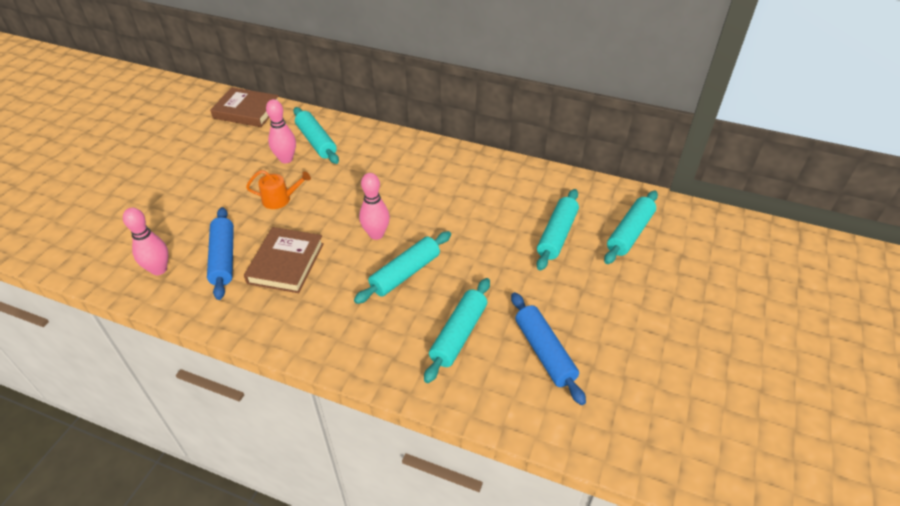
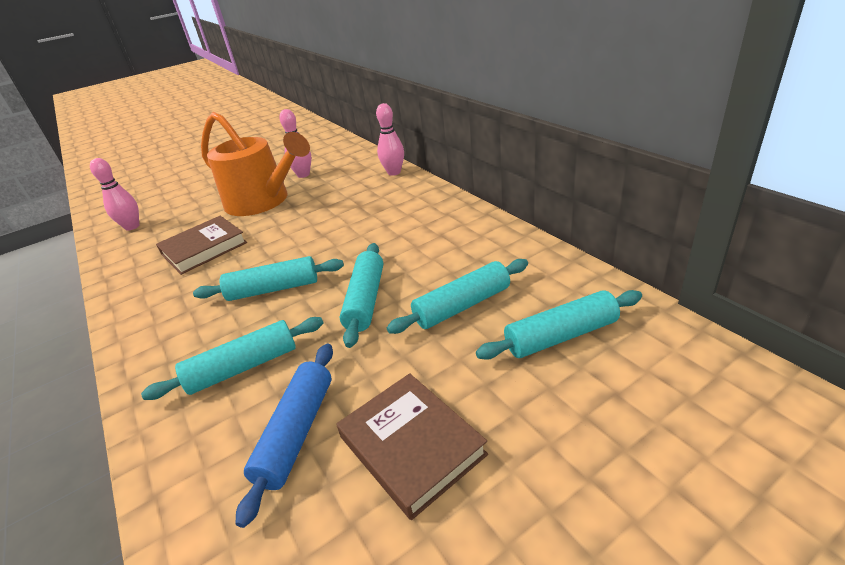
camera: 40 degrees right, 10 degrees down
(223, 258) = (174, 231): blue rolling pin -> none
(247, 111) = (320, 139): brown book -> brown book (411, 446)
(280, 199) = (262, 201): orange watering can -> orange watering can, size x2.38
(316, 142) = (340, 167): turquoise rolling pin -> turquoise rolling pin (365, 300)
(376, 234) = (293, 248): pink bowling pin -> pink bowling pin (394, 172)

